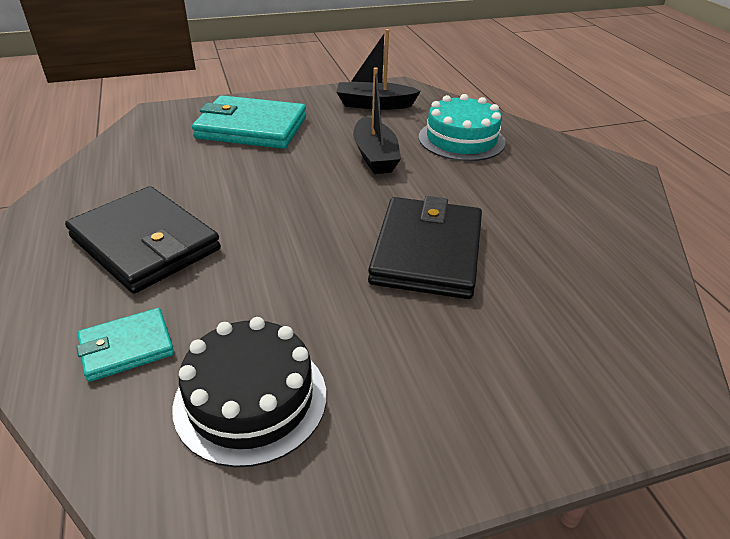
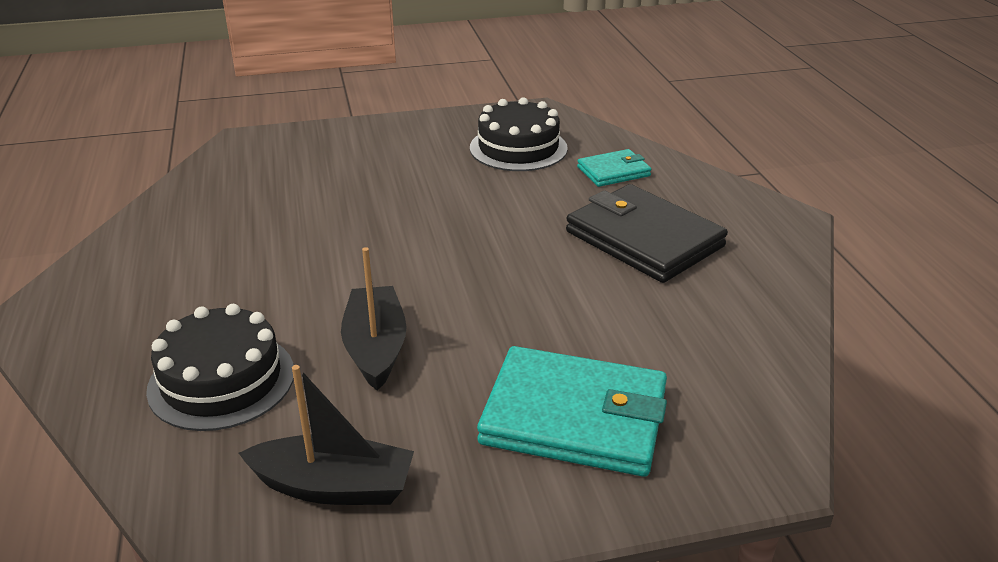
camera: 175 degrees left, 5 degrees down
(427, 252) = (361, 225): black wallet -> none
(461, 139) = (221, 380): turquoise cake -> black cake

